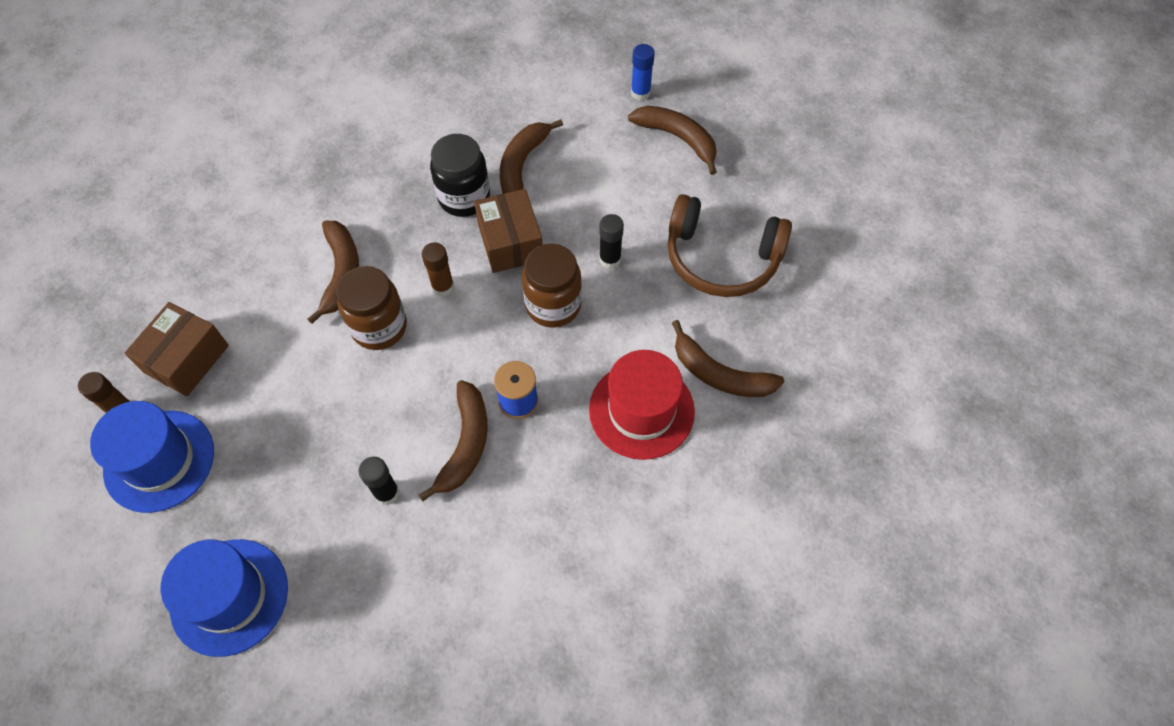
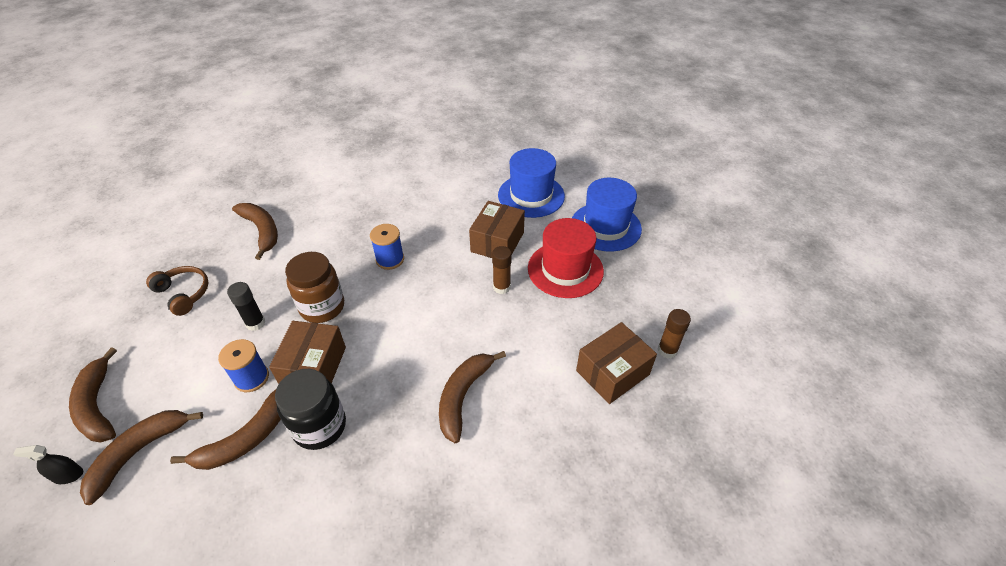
camera: 155 degrees left, 15 degrees down
(159, 460) = (641, 308): blue hat -> blue hat (531, 195)
(379, 327) = (454, 340): brown jar -> none
(386, 493) = (497, 242): black glue stick -> brown box
(443, 287) = (389, 352): brown glue stick -> brown glue stick (501, 287)
(465, 444) = (437, 249): brown banana -> brown banana (138, 452)
(563, 210) = (251, 378): none -> blue spool
(640, 93) = (68, 475): blue glue stick -> black spray bottle
(641, 410) = (323, 230): red hat -> red hat (565, 269)
(721, 258) = (184, 293): brown headphones -> brown headphones, size x0.58

